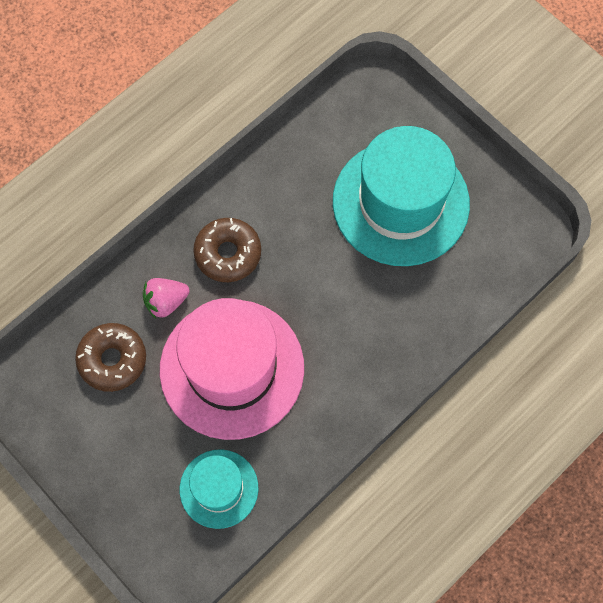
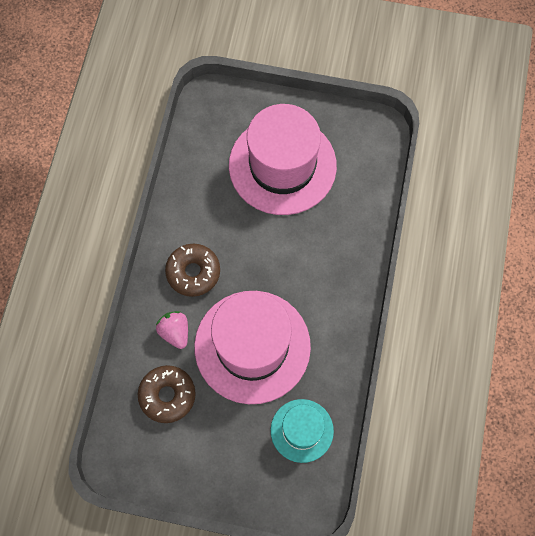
camera: 35 degrees left, 0 degrees up
(166, 302) = (175, 332): pink strawberry -> pink strawberry turned 120 degrees clockwise
(400, 202) = (282, 165): turquoise hat -> pink hat

